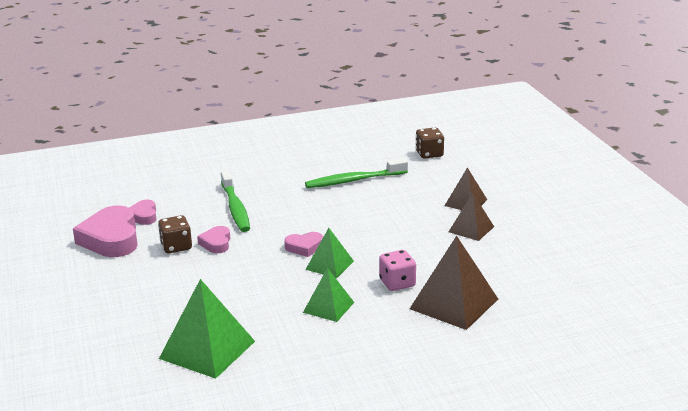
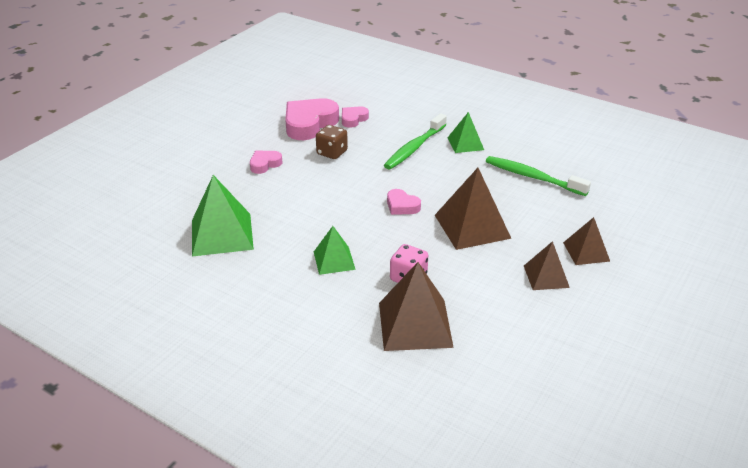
camera: 50 degrees right, 10 degrees up
(216, 243) = (357, 166): pink heart -> pink heart (265, 164)
(329, 265) = (392, 230): green pyramid -> green pyramid (465, 143)
(375, 230) = (472, 226): none -> brown pyramid
(429, 154) = (637, 191): brown dice -> none

